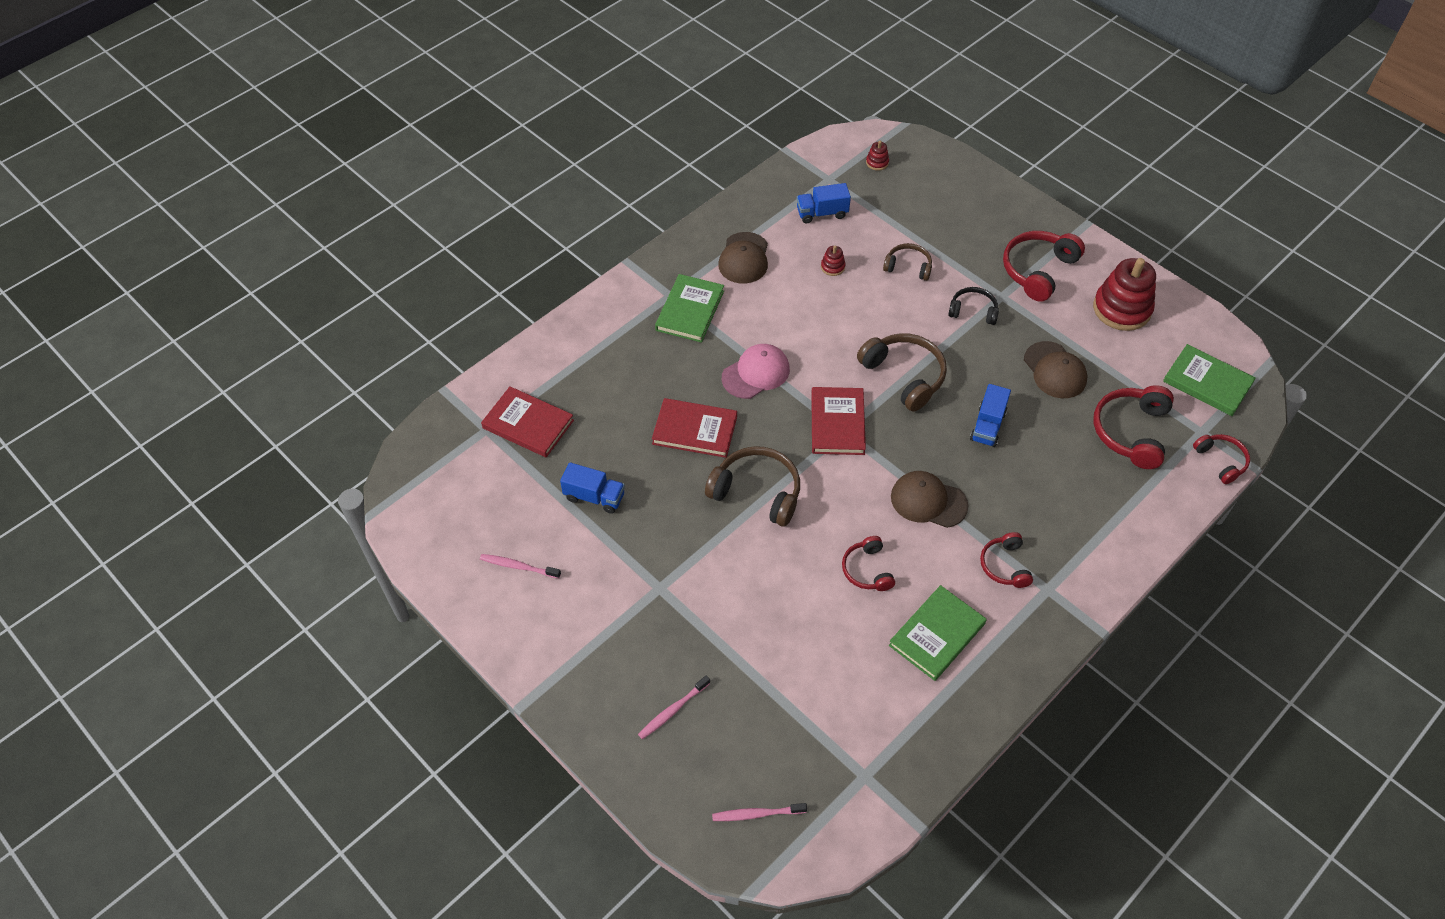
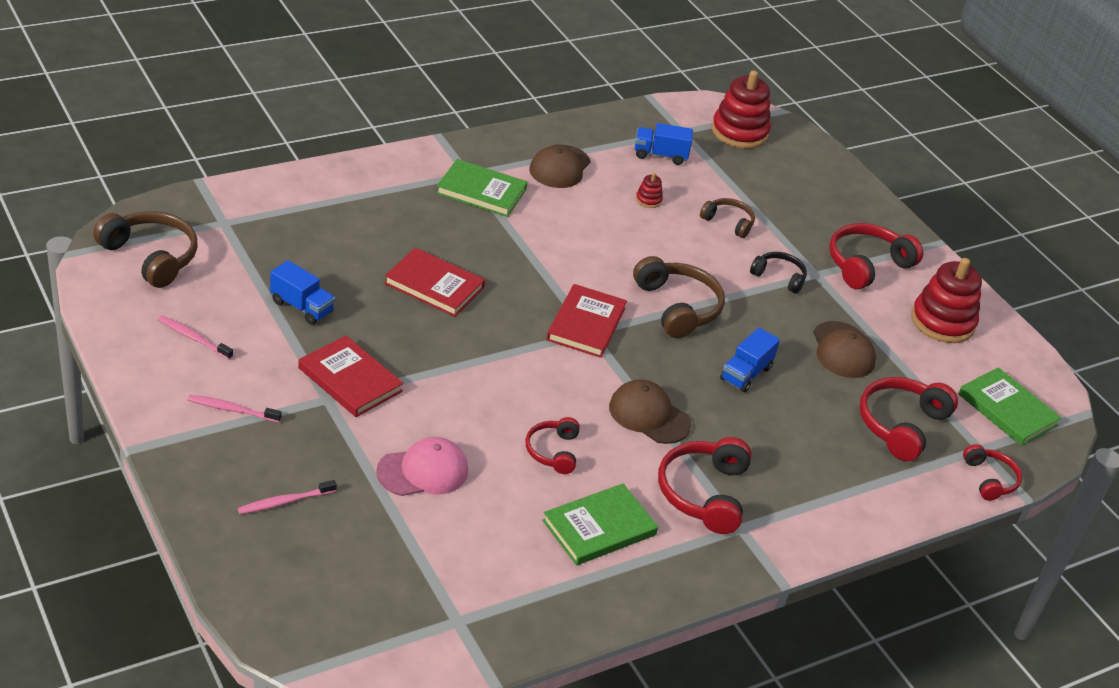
camera: 10 degrees right, 15 degrees down
(528, 424) = (267, 231): red book -> red book (350, 380)
(690, 310) = (481, 191): green book -> green book turned 75 degrees clockwise
(756, 373) = (522, 260): pink cap -> pink cap (423, 471)
(756, 814) = (325, 615): pink toothbrush -> pink toothbrush (232, 409)
(757, 492) = (471, 353): brown headphones -> brown headphones (151, 257)
(877, 162) = (739, 132): red stacking toy -> red stacking toy, size x2.32
(1005, 565) = (704, 493): red headphones -> red headphones, size x1.68

